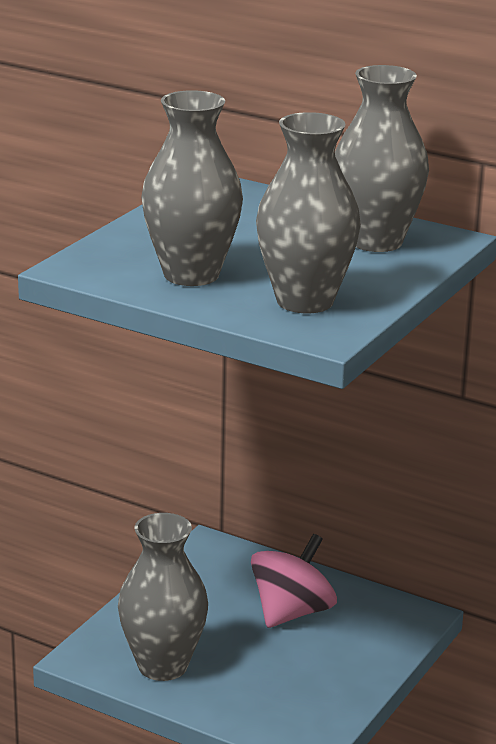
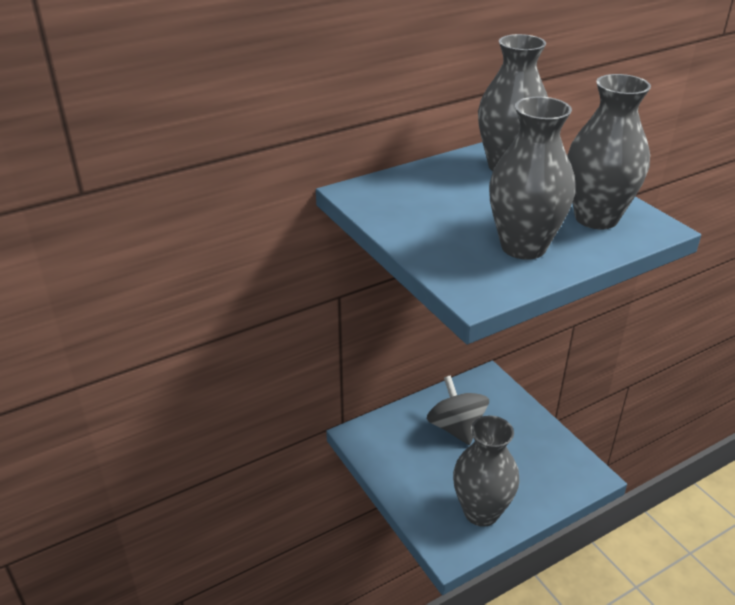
camera: 60 degrees left, 10 degrees up
(292, 612) = (456, 428): pink spinning top -> grey spinning top

